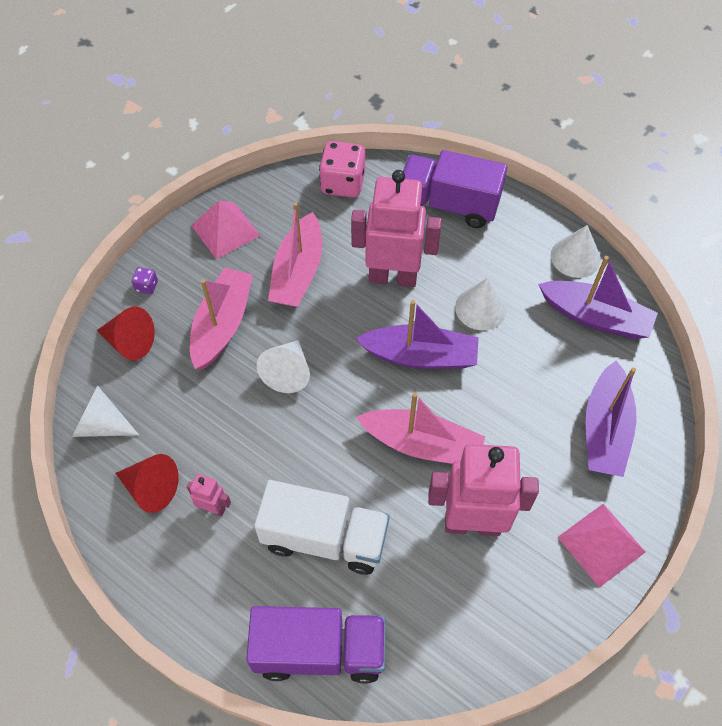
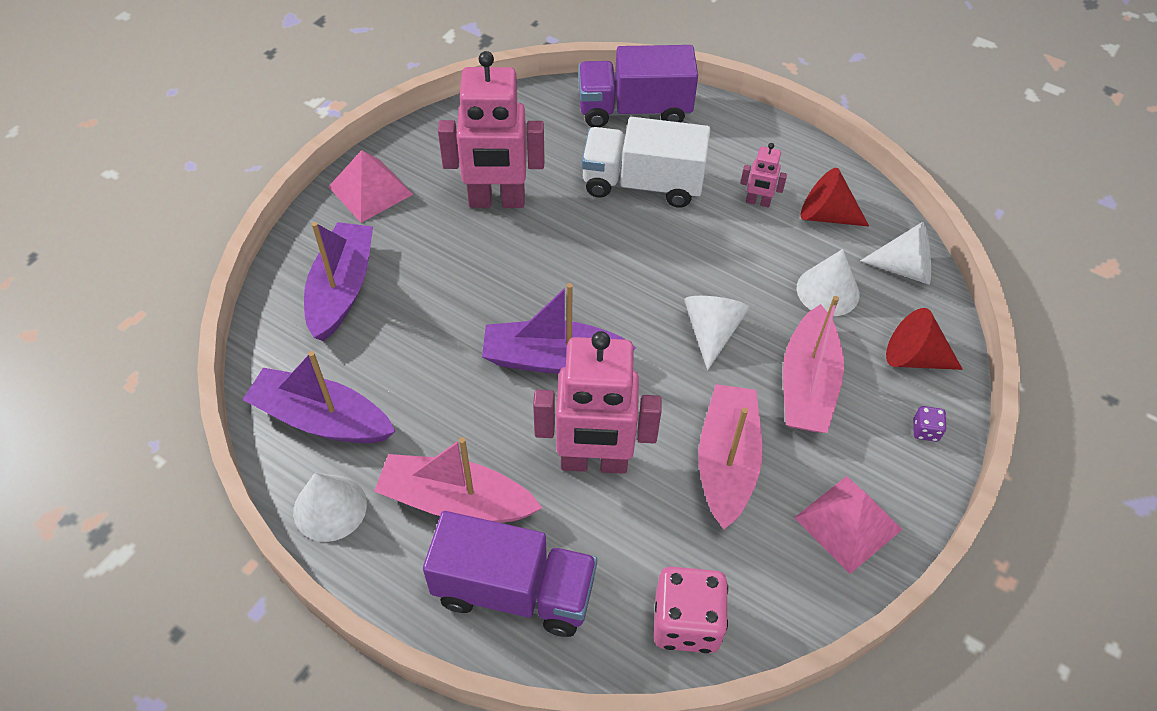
camera: 175 degrees right, 5 degrees down
(422, 444) = (548, 265): pink boat -> pink boat (456, 501)
(480, 308) = (474, 423): white cone -> white cone (828, 291)

